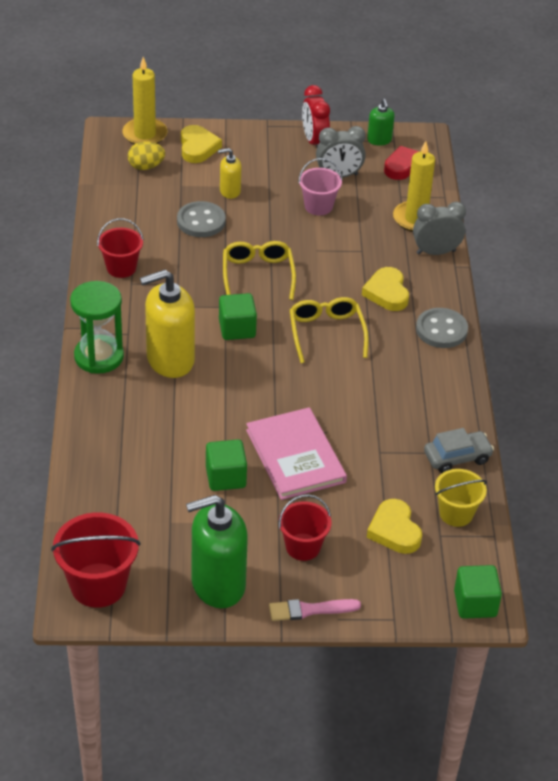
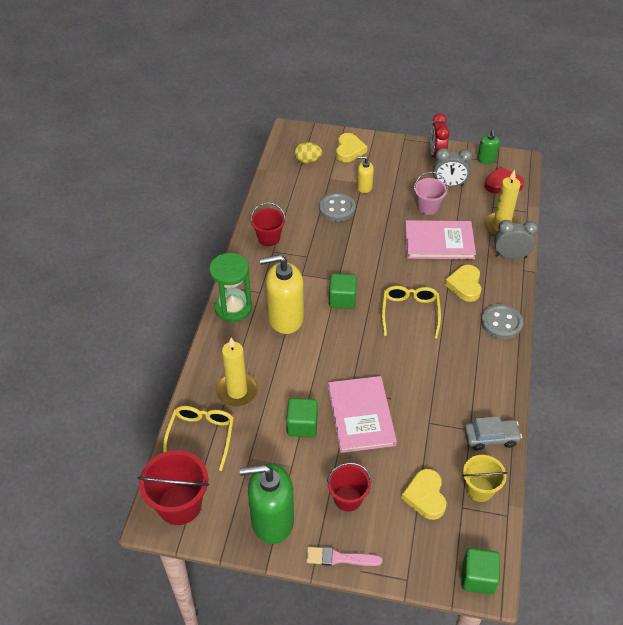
camera: 15 degrees right, 5 degrees up
(145, 134) = (313, 136): yellow candle -> yellow candle (237, 391)
(257, 274) = (369, 256): yellow glasses -> yellow glasses (201, 435)
(342, 246) = (439, 242): none -> pink book

